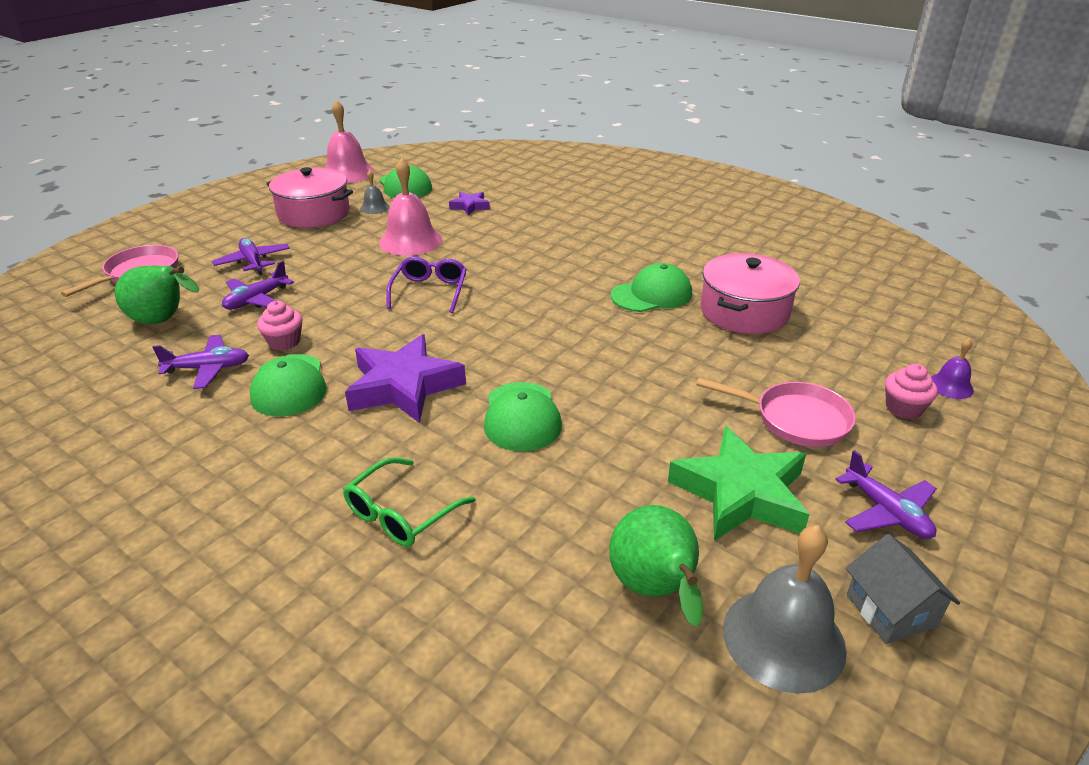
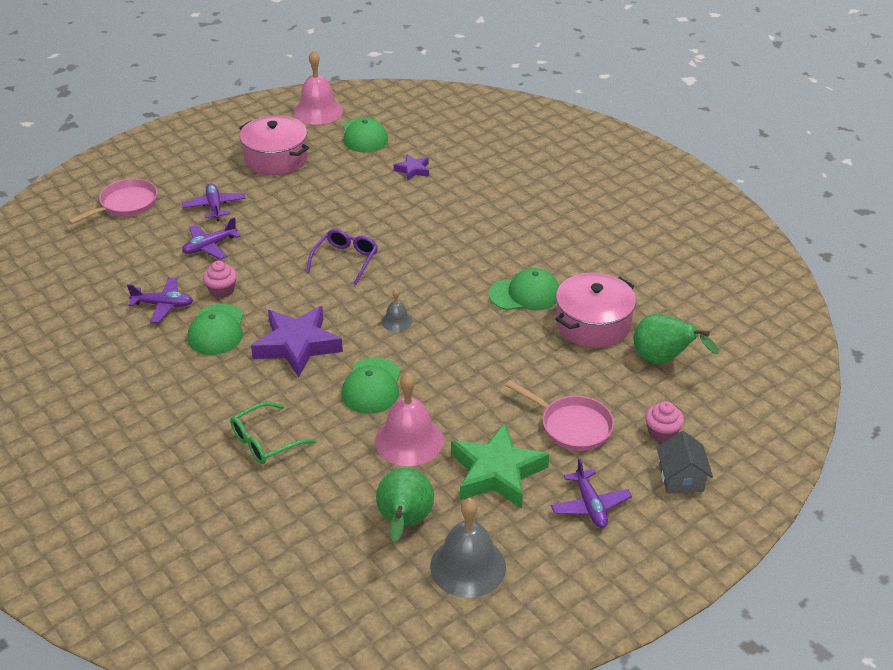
camera: 15 degrees right, 5 degrees up
(163, 321) = (138, 256): green pear -> green pear (663, 360)
(374, 208) = (329, 159): grey bell -> grey bell (396, 321)
(410, 241) = (348, 203): pink bell -> pink bell (409, 440)
(891, 610) = (546, 565): grey house -> grey house (681, 478)
(950, 386) = (714, 421): purple bell -> none

